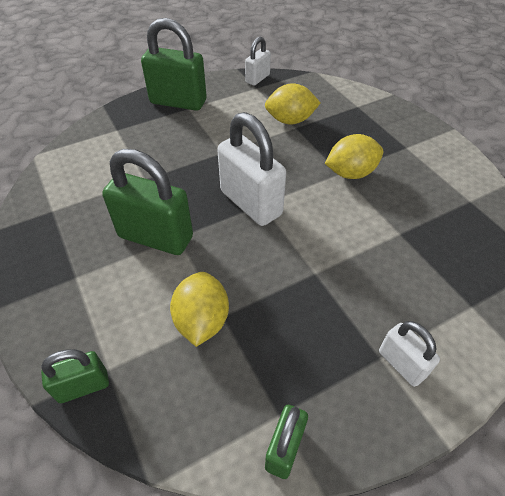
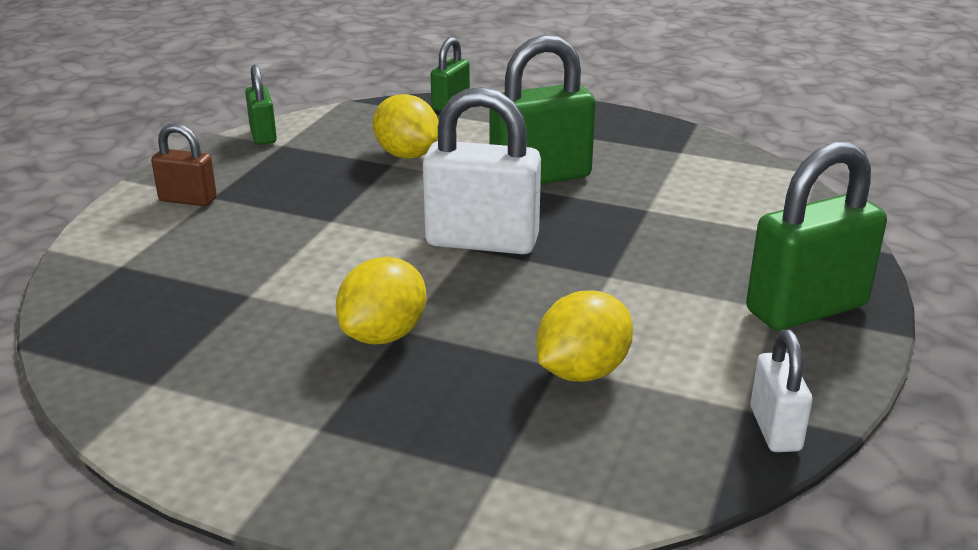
camera: 140 degrees right, 20 degrees down
(401, 364) = (188, 200): white padlock -> brown padlock

